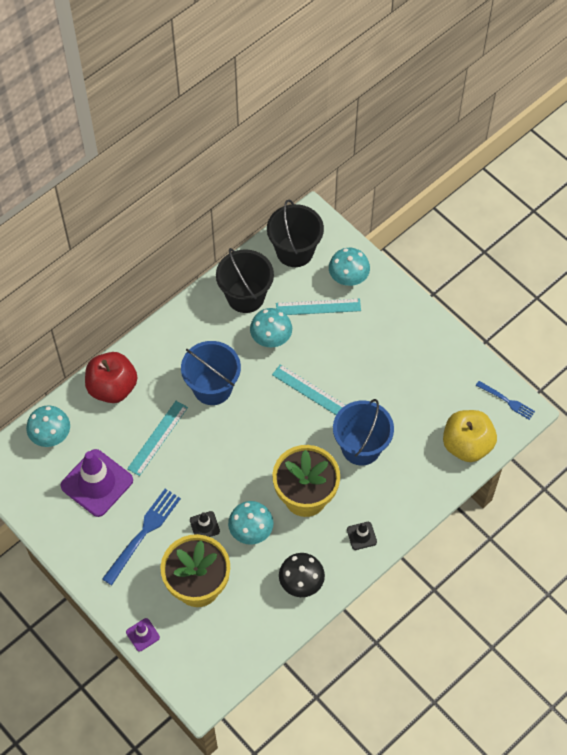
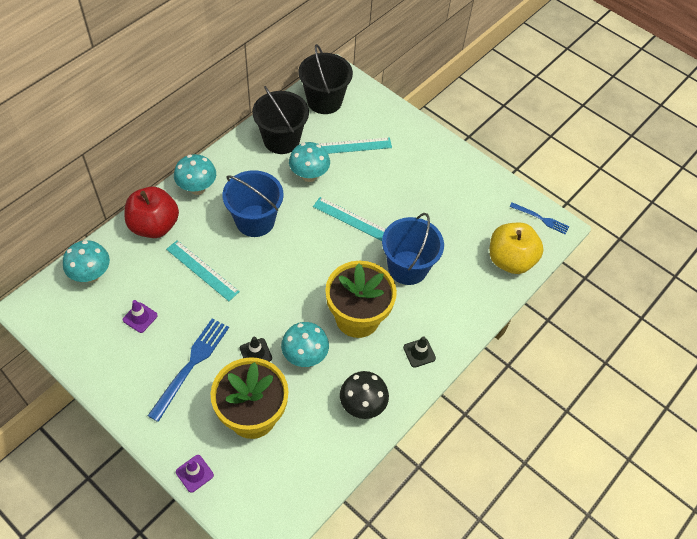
camera: 10 degrees left, 5 degrees down
(97, 483) = (140, 317): purple traffic cone -> purple traffic cone, size x0.45
(157, 438) = (202, 270): turquoise ruler -> turquoise ruler turned 75 degrees counterclockwise
(348, 279) = (376, 122): turquoise mushroom -> turquoise mushroom (197, 188)

